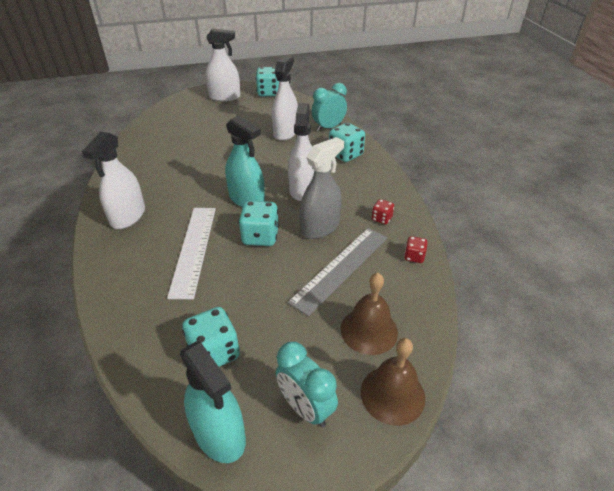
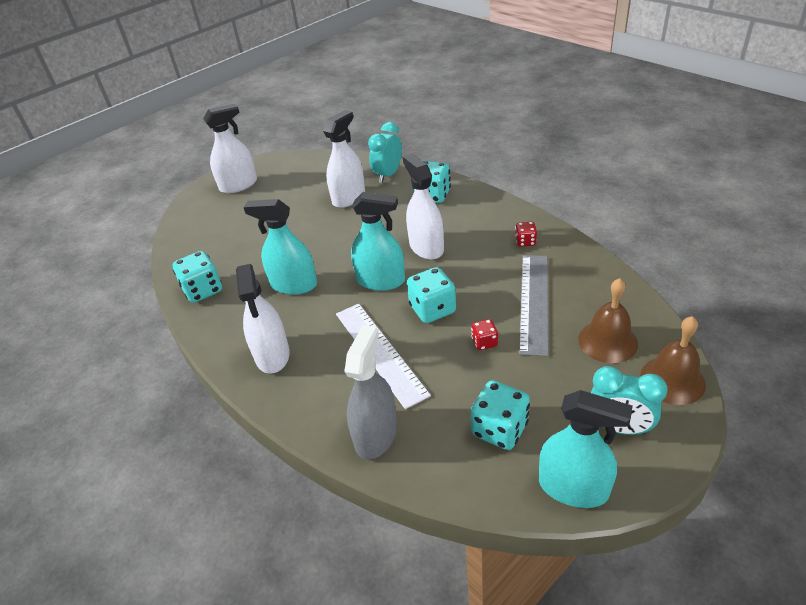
camera: 25 degrees left, 0 degrees up
(189, 176) = (294, 285): none -> turquoise spray bottle
(268, 93) = (285, 162): turquoise dice -> turquoise dice (203, 290)
(285, 132) = (348, 197): white spray bottle -> white spray bottle turned 45 degrees clockwise
(320, 227) = (479, 275): grey spray bottle -> grey spray bottle (376, 434)
(414, 256) = (584, 262): red dice -> red dice (484, 342)

